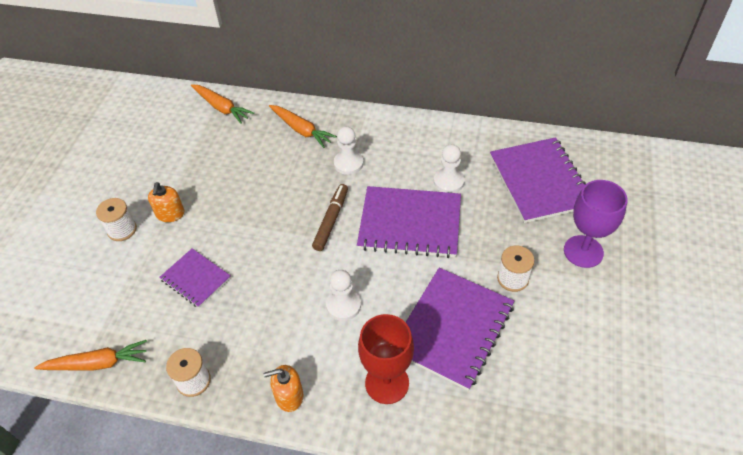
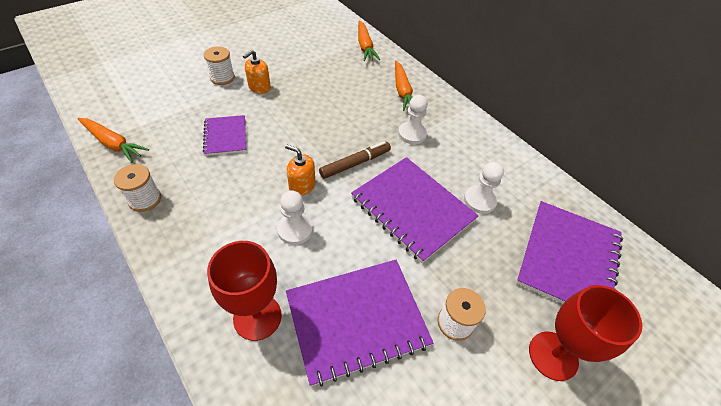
camera: 35 degrees right, 0 degrees up
(289, 396) = (184, 263): orange soap dispenser -> orange soap dispenser (302, 186)
(583, 251) = (553, 355): purple goblet -> red goblet

